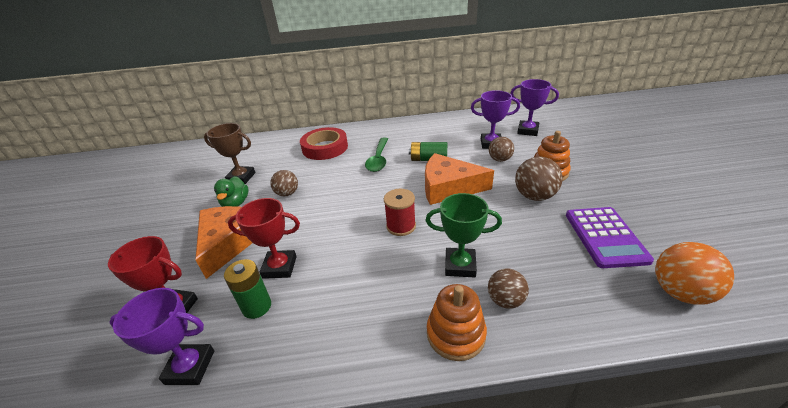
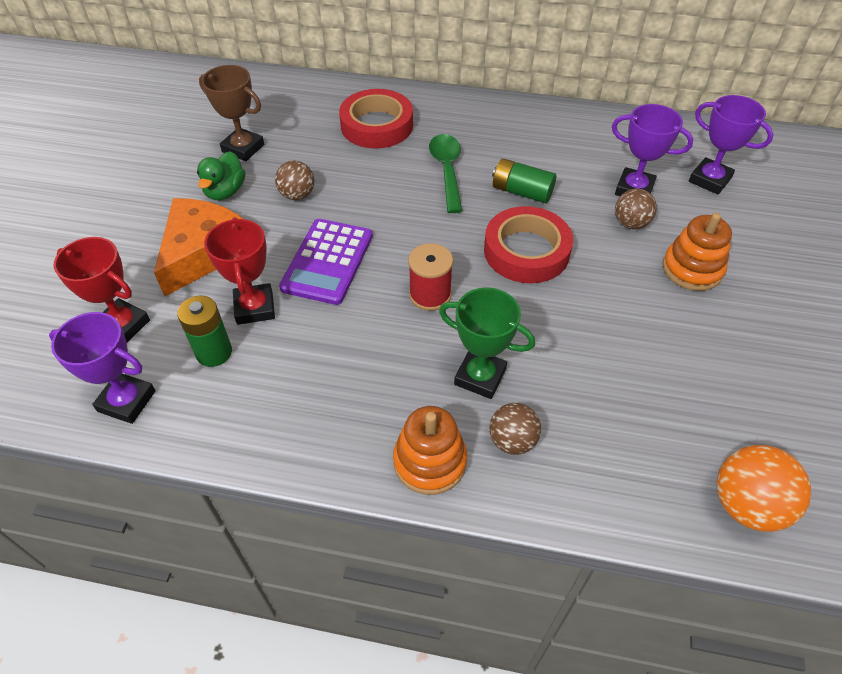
camera: 15 degrees right, 15 degrees up
(280, 267) = (255, 308): red trophy -> red trophy turned 60 degrees clockwise
(378, 159) = (447, 171): green spoon -> green spoon turned 150 degrees clockwise
(448, 187) = (526, 251): orange cheese -> red tape
(534, 196) = (644, 303): brown ball -> none
(605, 237) = (703, 398): purple calculator -> purple calculator (327, 262)

